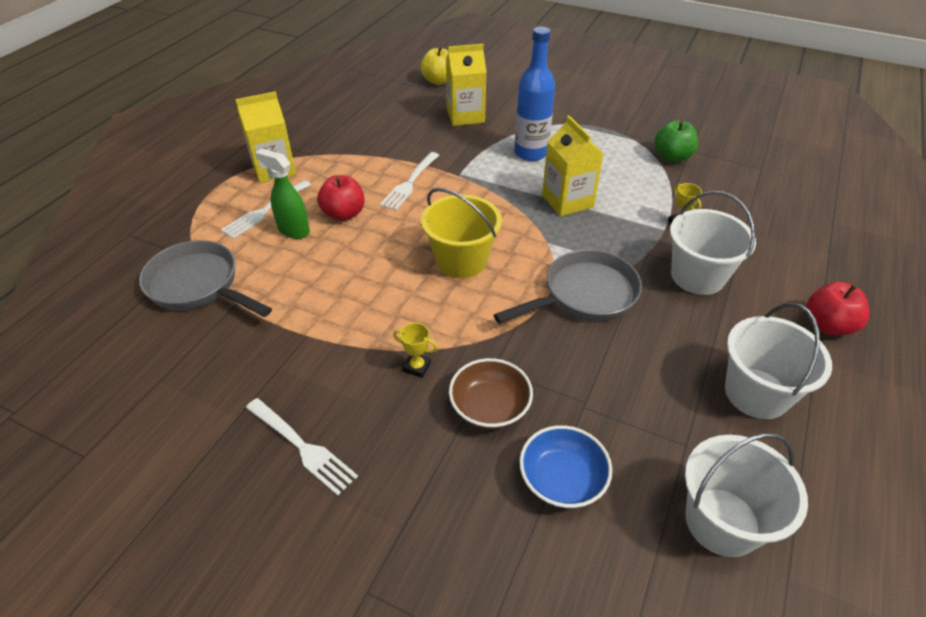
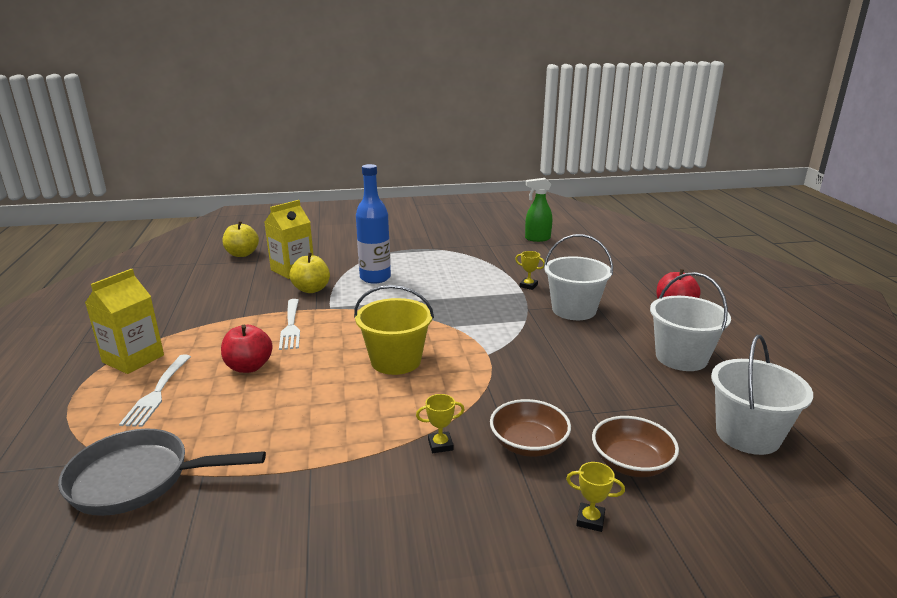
camera: 35 degrees left, 20 degrees down
(293, 230) = (207, 396): green spray bottle -> green spray bottle (537, 239)
(301, 446) = (401, 553): white fork -> none
(461, 146) = (311, 289): none -> yellow apple
(466, 509) = (590, 520): none -> yellow trophy
(562, 479) = (631, 463): blue bowl -> brown bowl
(567, 201) = (437, 297): yellow carton -> none
(584, 295) = (514, 347): grey pan -> none
(672, 157) = (481, 252): green apple -> none

